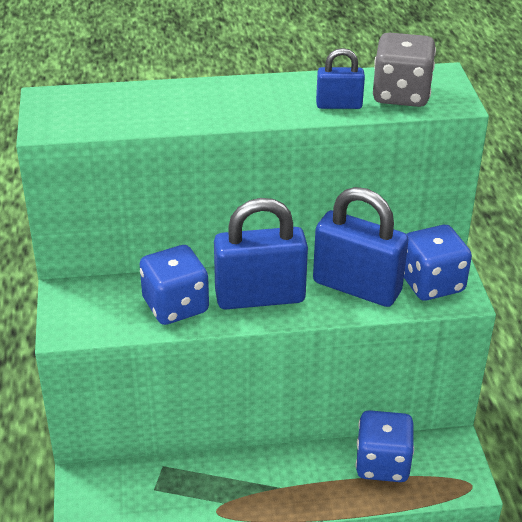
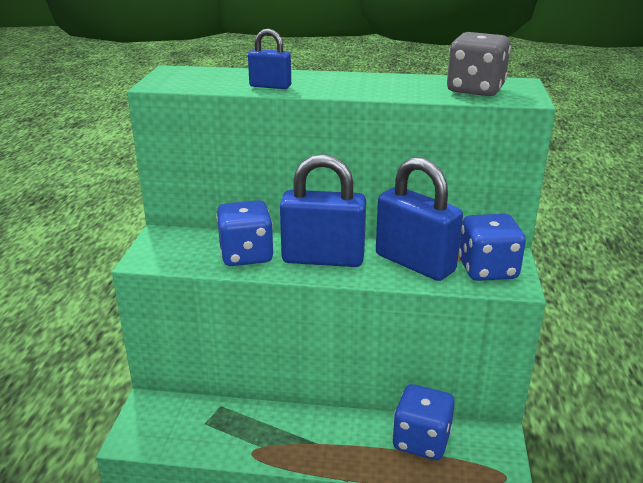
camera: 15 degrees right, 10 degrees down
(339, 105) = (414, 91): blue padlock -> blue padlock (270, 86)

